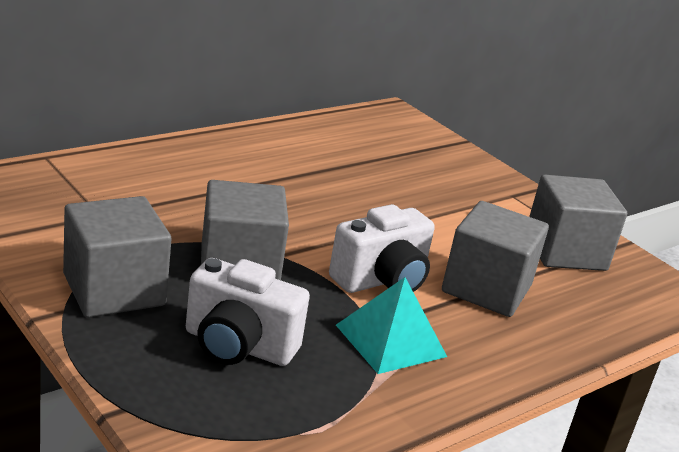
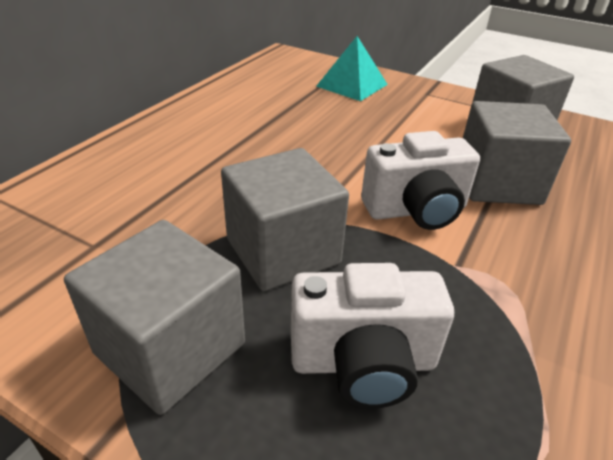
camera: 20 degrees left, 10 degrees up
(382, 280) = (416, 210): white camera -> white camera turned 45 degrees clockwise
(391, 340) = (487, 277): turquoise pyramid -> turquoise pyramid (352, 85)

